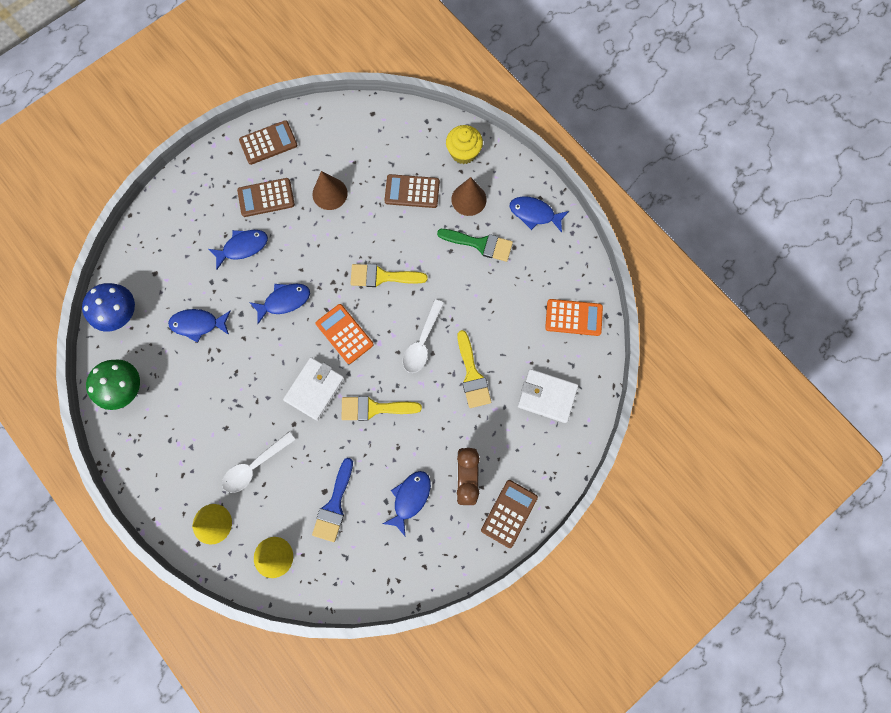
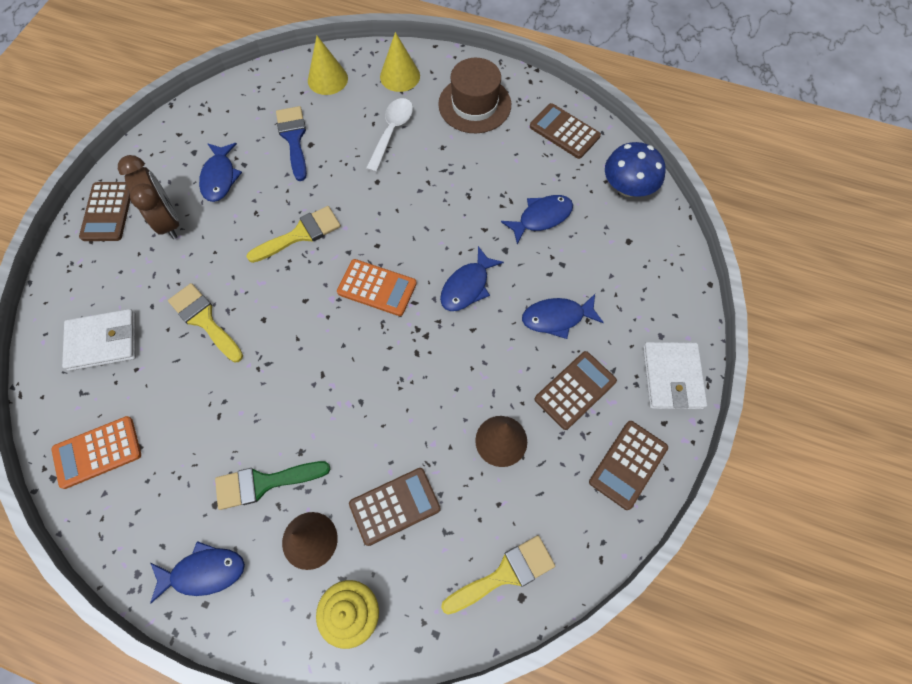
camera: 150 degrees right, 10 degrees down
(125, 388) = (564, 131): green mushroom -> brown calculator
(173, 455) = (474, 104): none -> brown hat
(243, 247) = (557, 318): blue fish -> blue fish turned 45 degrees clockwise
(315, 389) = (375, 221): white wallet -> white wallet (672, 377)
(382, 276) = (370, 373): yellow brush -> yellow brush (504, 574)
(422, 342) = (281, 324): white spoon -> none

